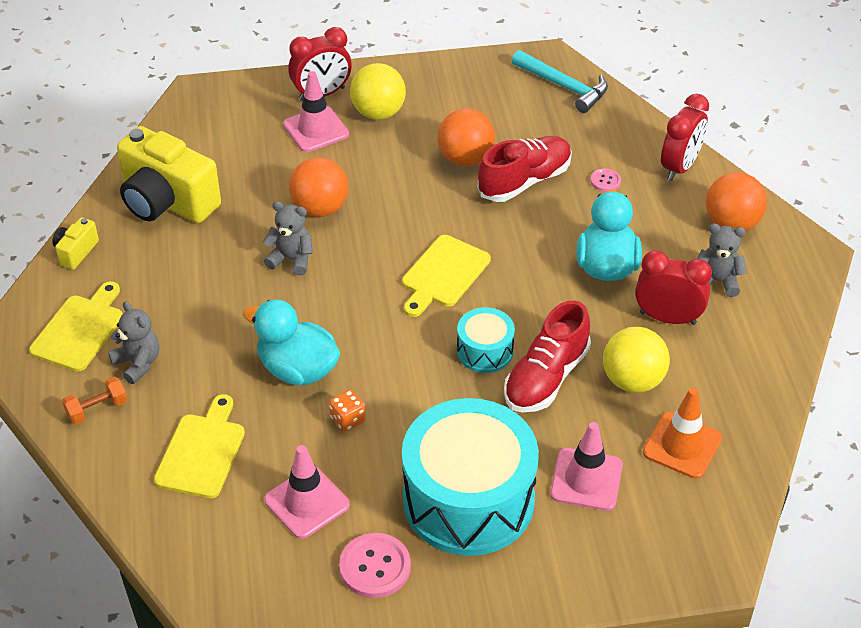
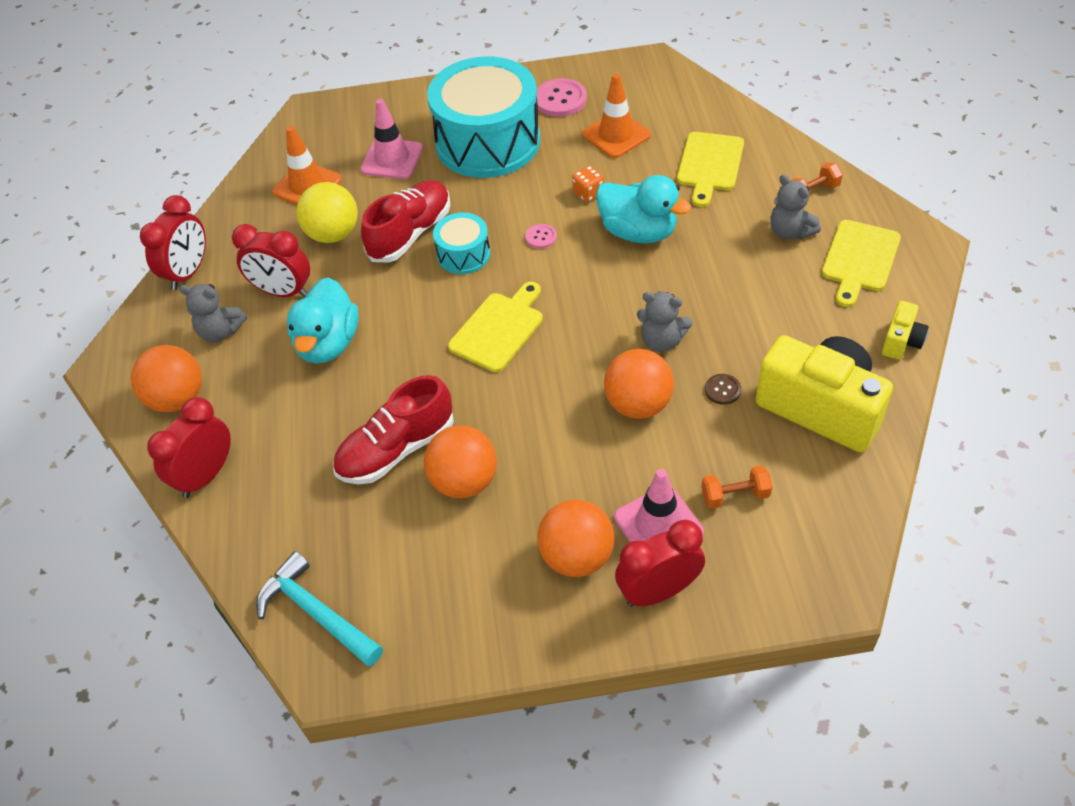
camera: 175 degrees left, 5 degrees up
(245, 217) = (722, 390): none -> brown button
(254, 145) = (735, 495): none -> orange dumbbell
(307, 502) = (616, 135): pink traffic cone -> orange traffic cone
(378, 113) = (576, 557): yellow ball -> orange ball
(605, 181) = (301, 452): pink button -> pink button (541, 237)
(778, 342) = (188, 272): none -> red clock

